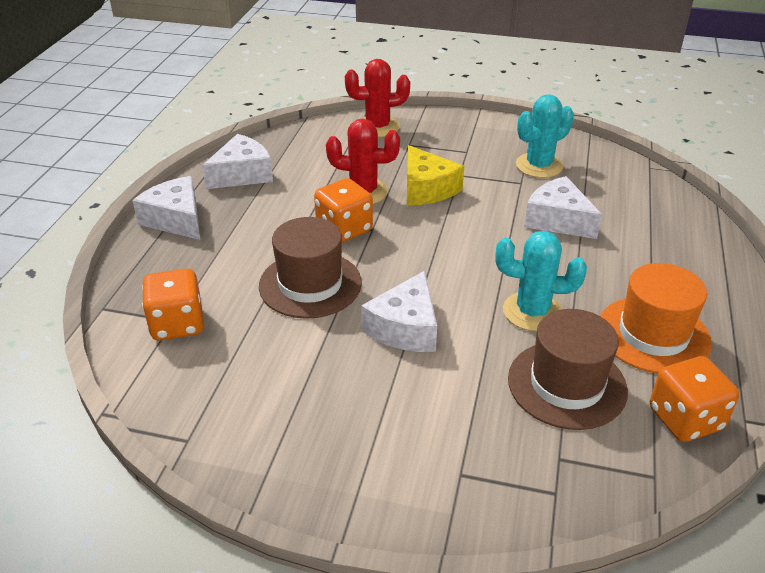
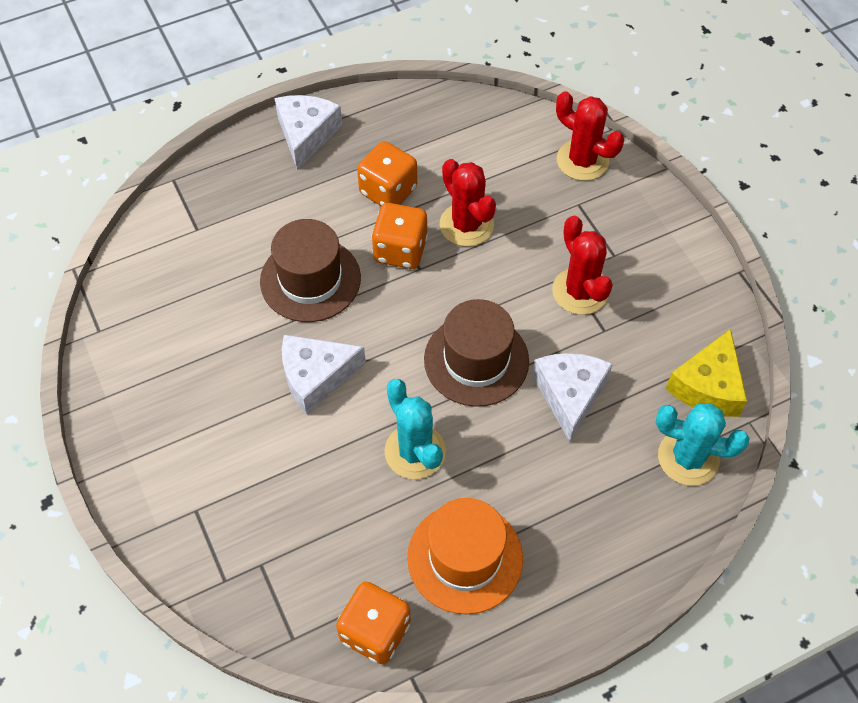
camera: 50 degrees right, 20 degrees up
(177, 324) = (195, 235): orange dice -> orange dice (388, 191)
(242, 174) = (406, 125): white cheese -> none
(427, 189) = (518, 266): yellow cheese -> yellow cheese (708, 386)
(478, 176) = (580, 291): none -> red cactus
(539, 166) = (650, 327): turquoise cactus -> turquoise cactus (688, 458)
(567, 384) = (345, 526): brown hat -> brown hat (476, 360)

